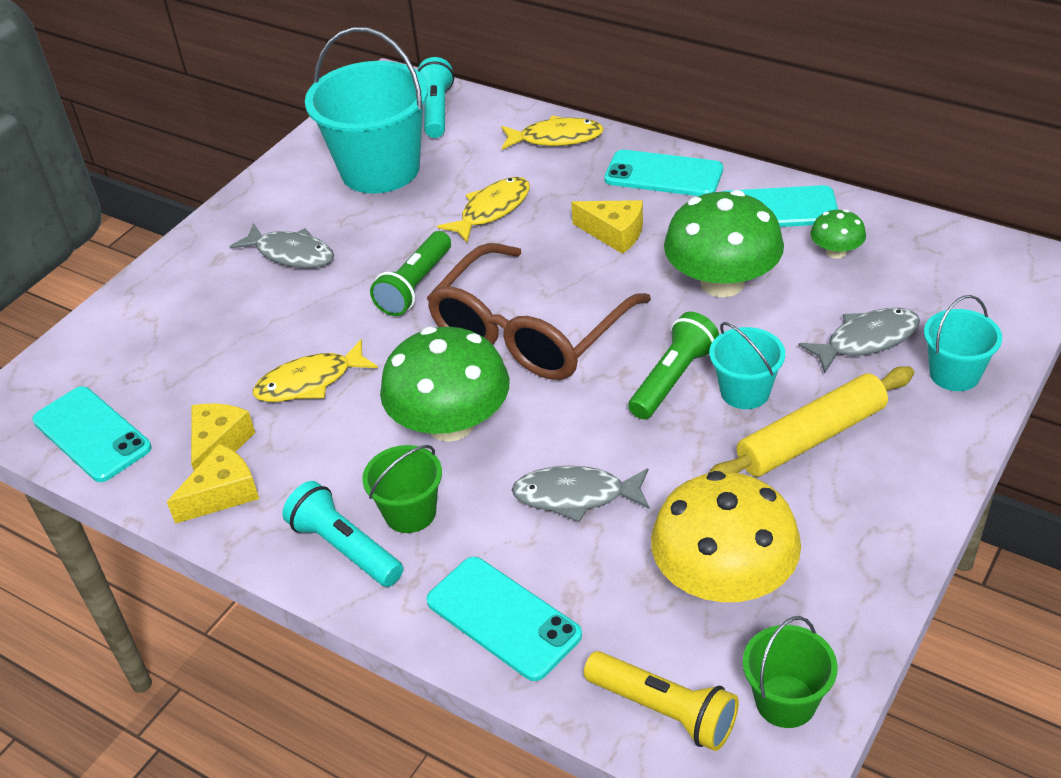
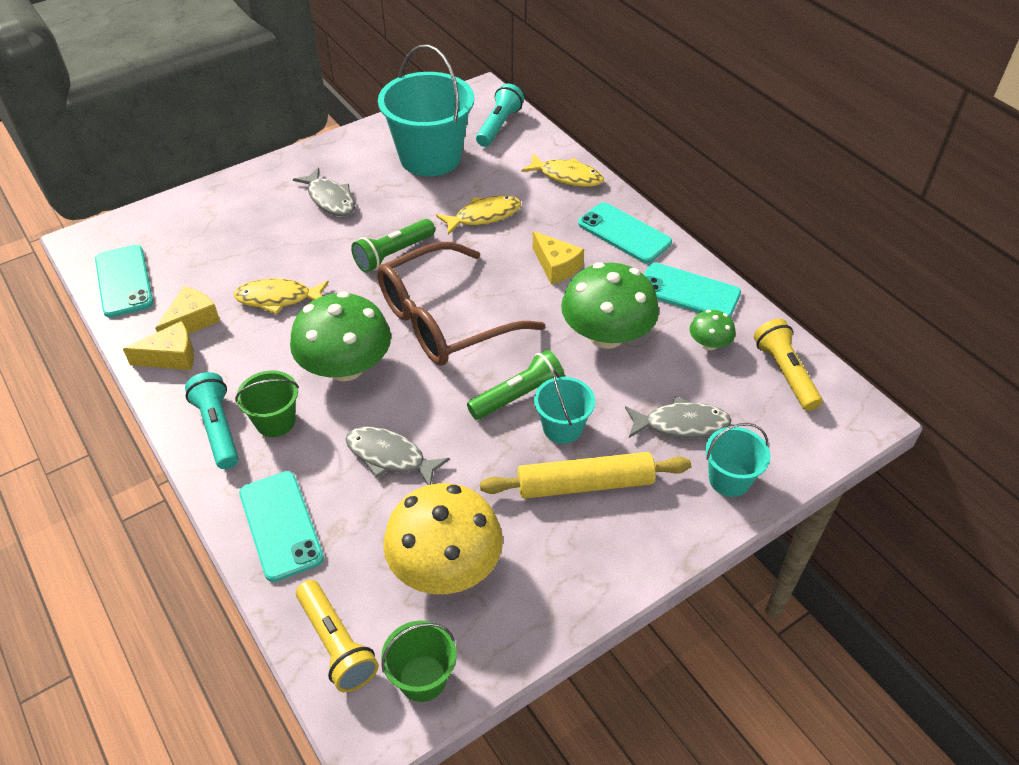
camera: 20 degrees right, 5 degrees up
(933, 252) = (785, 373): none -> yellow flashlight

